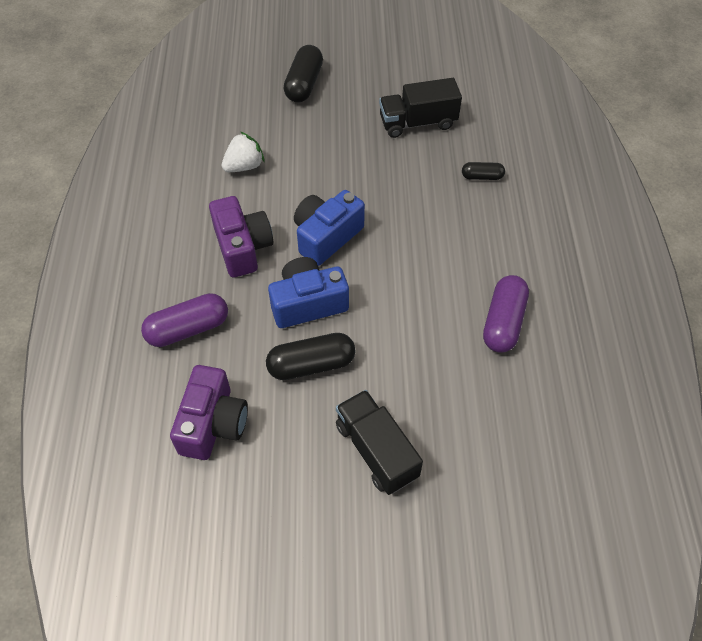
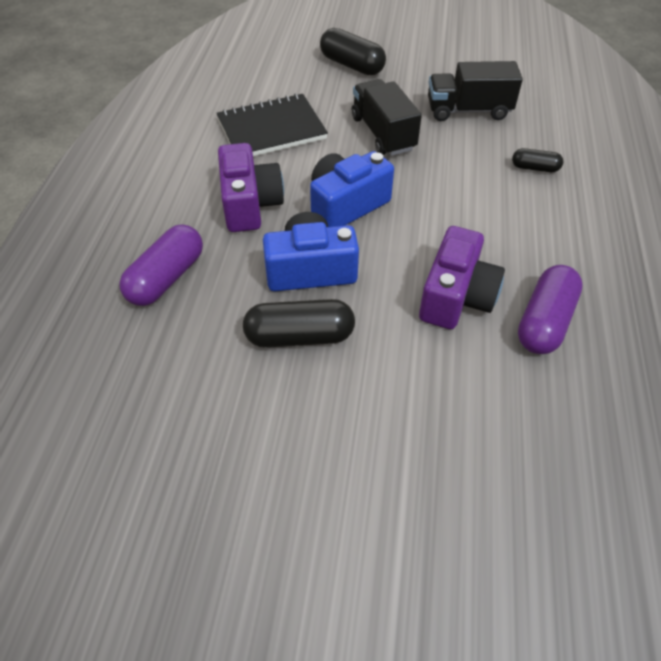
camera: 10 degrees right, 5 degrees down
(188, 329) = (166, 278): purple capsule -> purple capsule turned 45 degrees counterclockwise
(213, 423) = (165, 385): purple camera -> purple camera (456, 297)
(244, 166) = (271, 129): white strawberry -> black notebook
(304, 84) = (352, 65): black capsule -> black capsule turned 75 degrees counterclockwise
(376, 450) = (360, 450): black truck -> black truck (383, 133)

